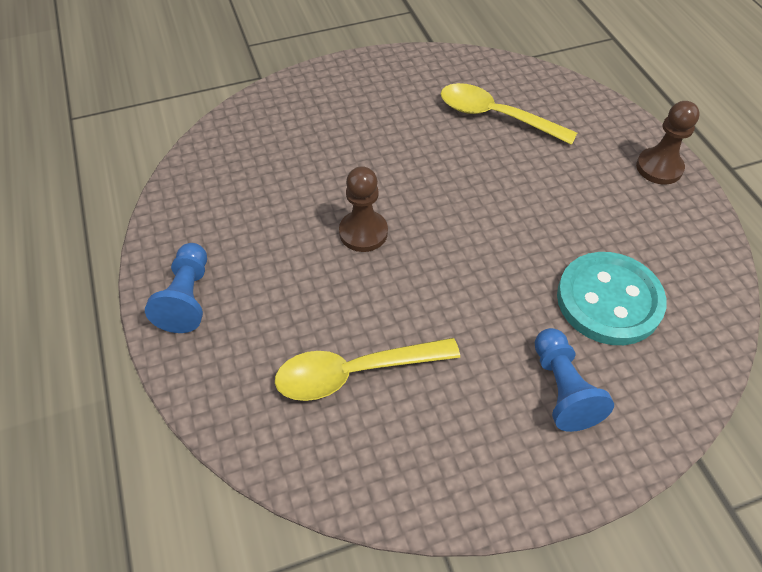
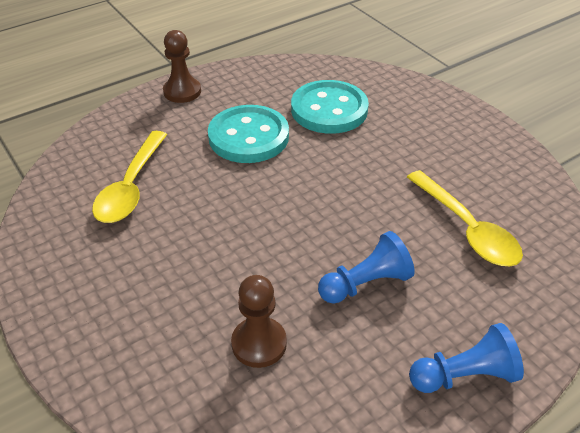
camera: 105 degrees left, 10 degrees down
(363, 232) = (320, 254): brown pawn -> brown pawn (259, 343)
(561, 212) = (248, 137): none -> turquoise button
(562, 389) = (414, 125): blue pawn -> blue pawn (366, 283)

